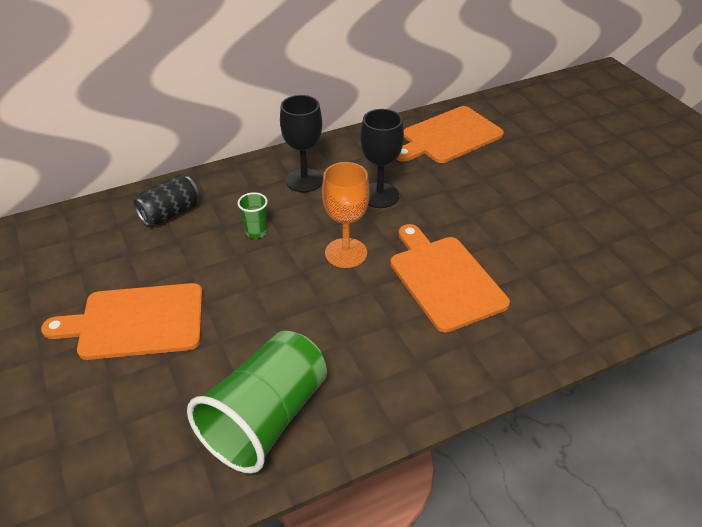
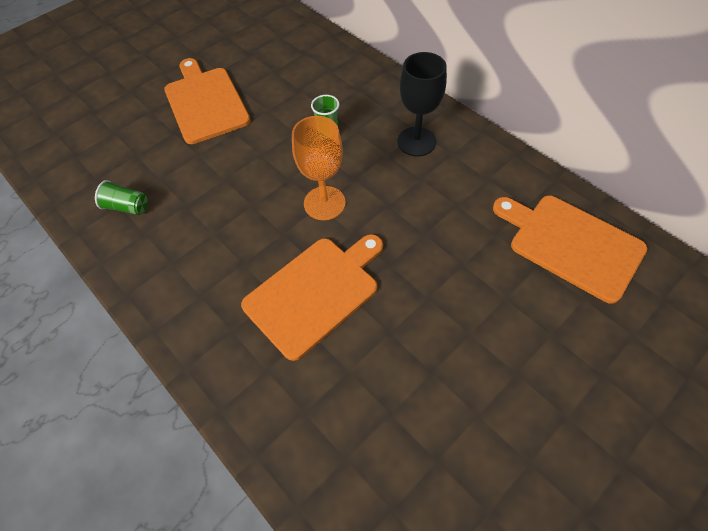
camera: 75 degrees right, 15 degrees up
(170, 213) = (330, 74): black can -> none
(266, 418) = (127, 207): green cup -> green cup, size x0.42
(379, 195) = (422, 206): black goblet -> none

